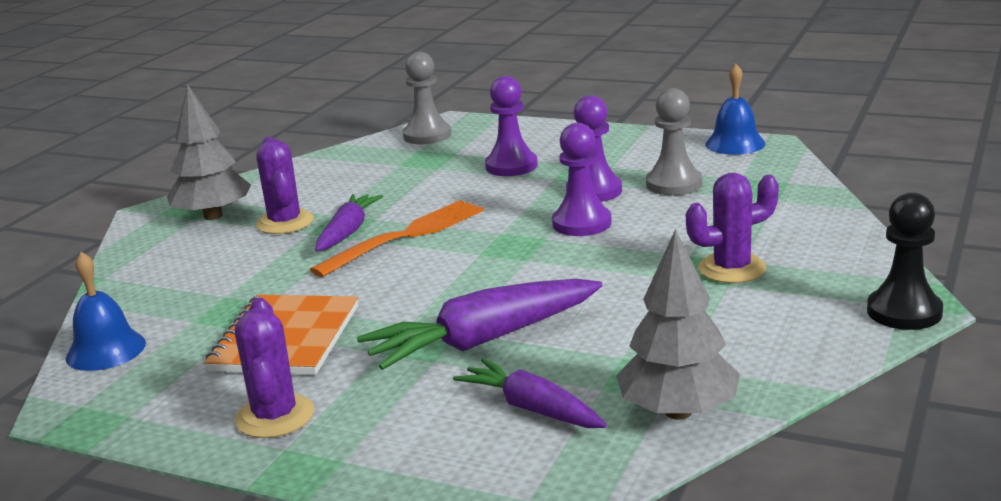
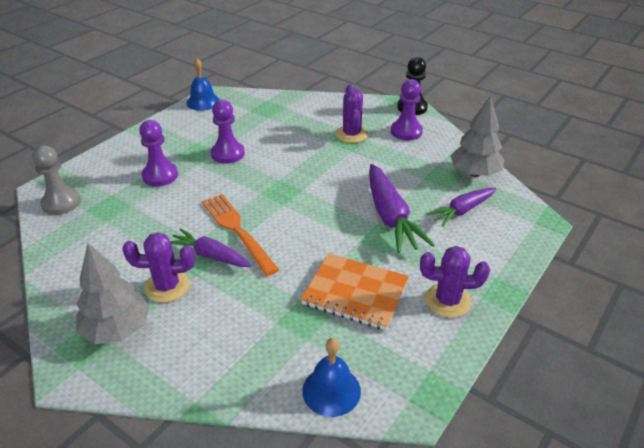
camera: 80 degrees left, 15 degrees up
(581, 223) = (269, 165): purple pawn -> purple pawn (406, 131)
(674, 184) = (241, 129): grey pawn -> none

